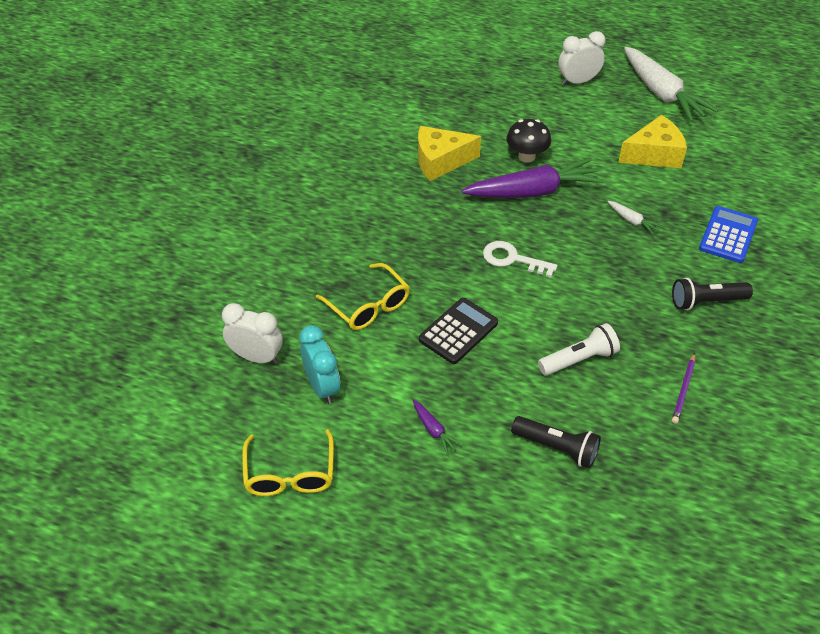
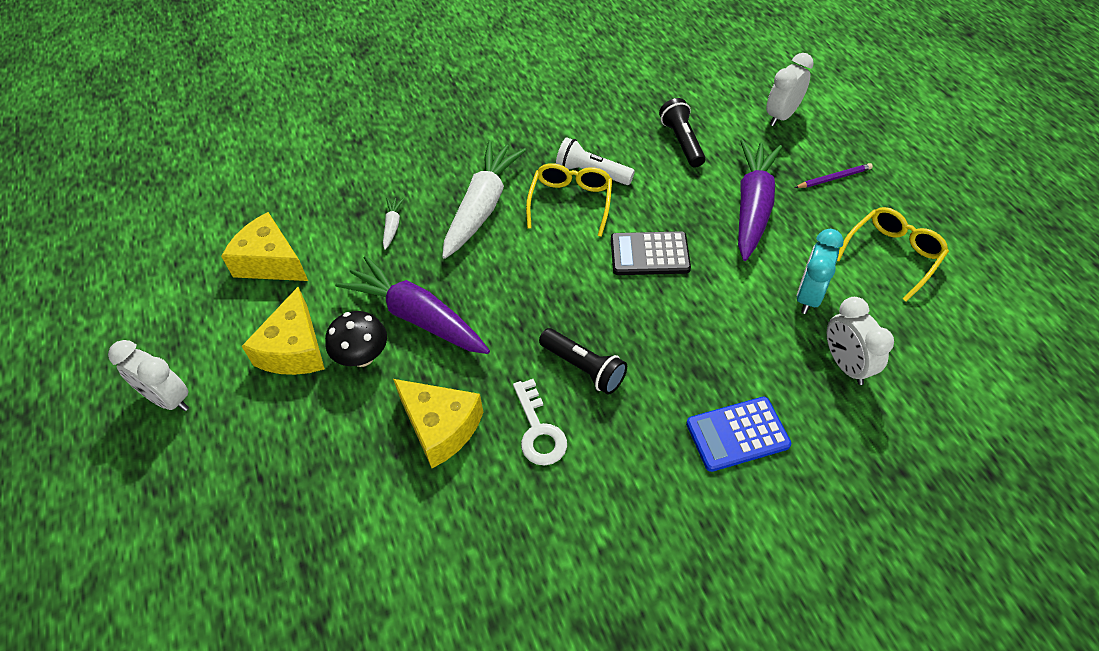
camera: 130 degrees left, 5 degrees up
(368, 306) = (697, 332): yellow glasses -> yellow glasses (570, 202)
(434, 430) = (752, 207): purple carrot -> purple carrot, size x2.39
(512, 259) = (528, 273): white key -> white key (538, 430)
(515, 558) = (781, 116): none -> white clock
(564, 135) = (294, 349): none -> yellow cheese
(662, 93) = (142, 312): white carrot -> white carrot (482, 207)
(683, 390) = (555, 112): purple pencil -> purple pencil (834, 178)
(706, 302) = (451, 140): black flashlight -> black flashlight (584, 368)
(728, 235) = (354, 163): blue calculator -> blue calculator (737, 434)

